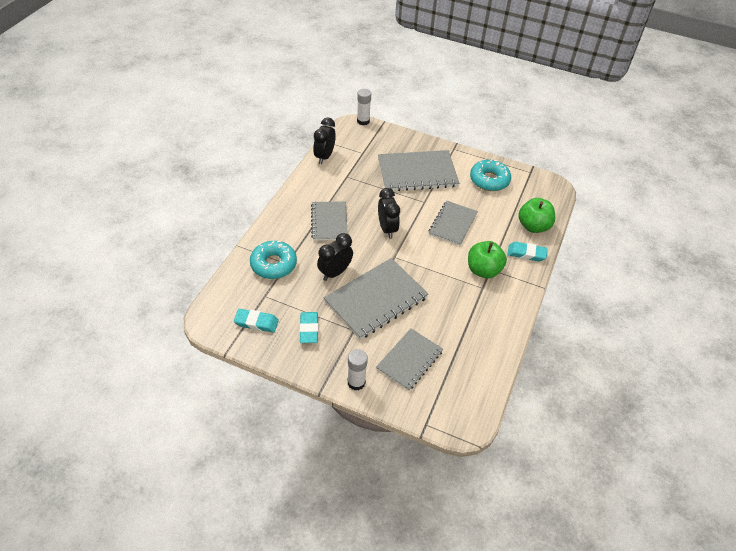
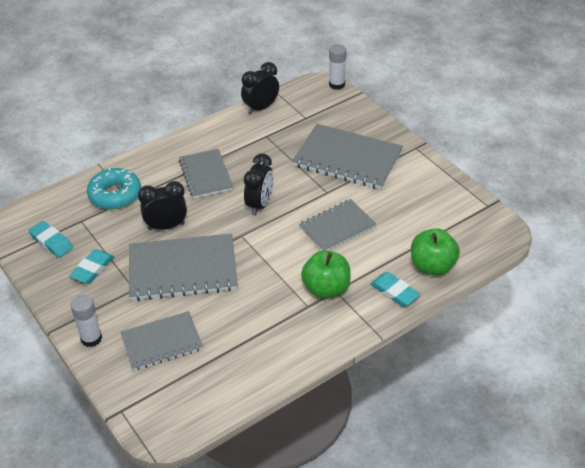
camera: 35 degrees right, 5 degrees down
(329, 222) = (206, 175): grey notebook -> grey notebook turned 45 degrees counterclockwise
(489, 180) = (426, 196): turquoise donut -> none

